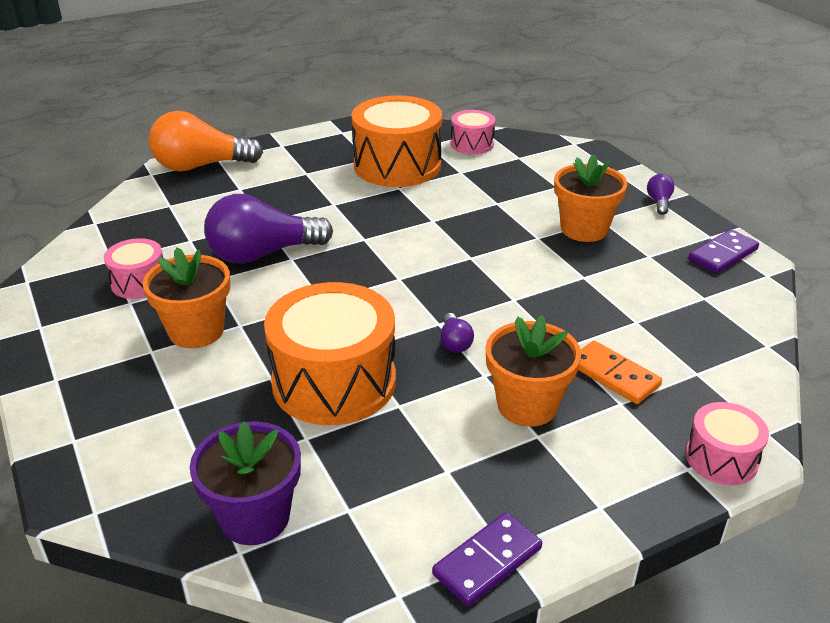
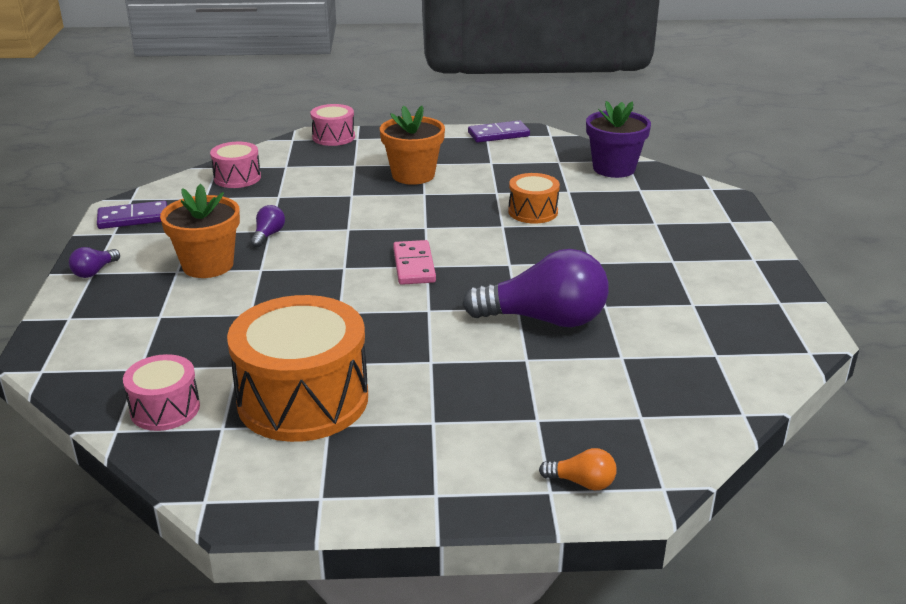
camera: 155 degrees left, 5 degrees down
(139, 282) = (683, 321): pink drum -> pink drum (237, 178)
(196, 331) = (631, 266): orange flower pot -> none
(200, 166) = (582, 482): orange light bulb -> orange light bulb, size x0.43
(334, 382) = (533, 212): orange drum -> orange drum, size x0.51
(410, 275) = (414, 265): none -> pink domino
(454, 342) = (425, 213): purple light bulb -> purple light bulb (268, 235)
(613, 375) = (339, 175): orange domino -> none

